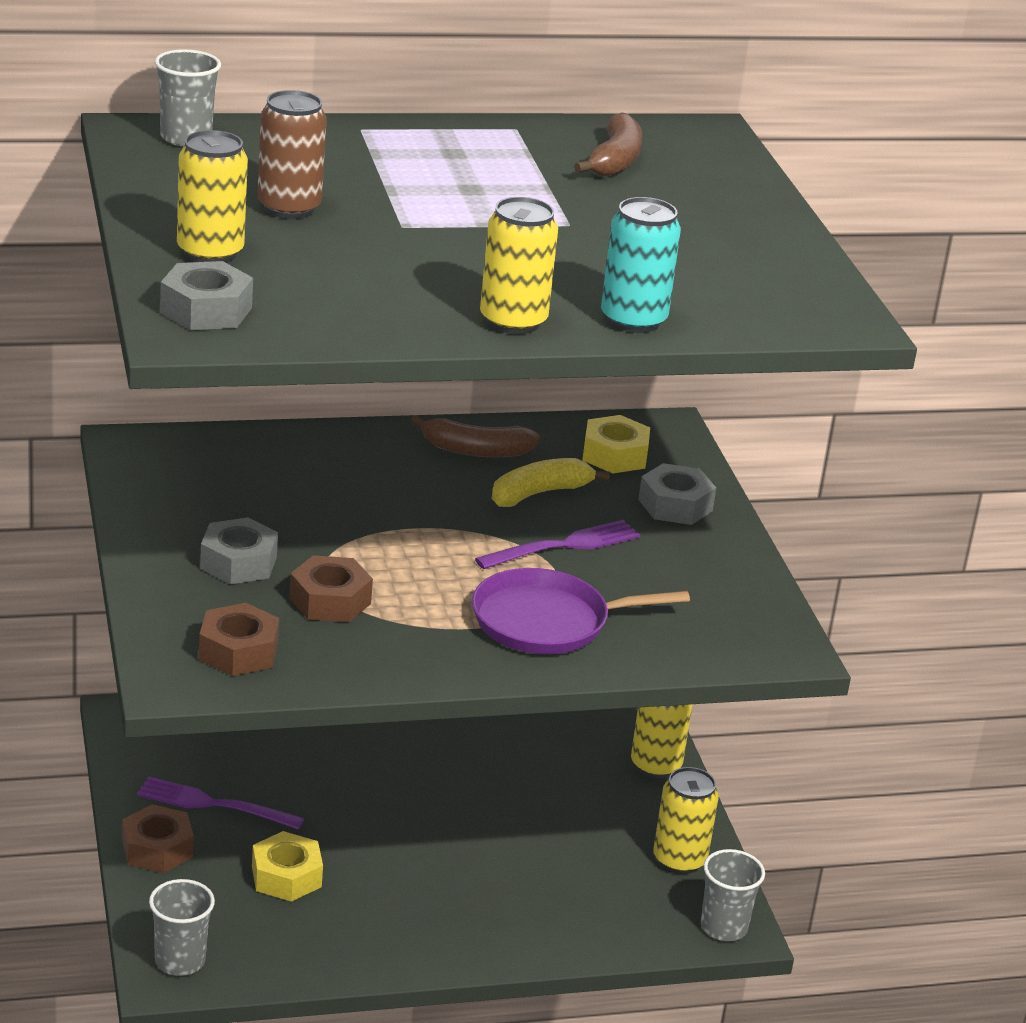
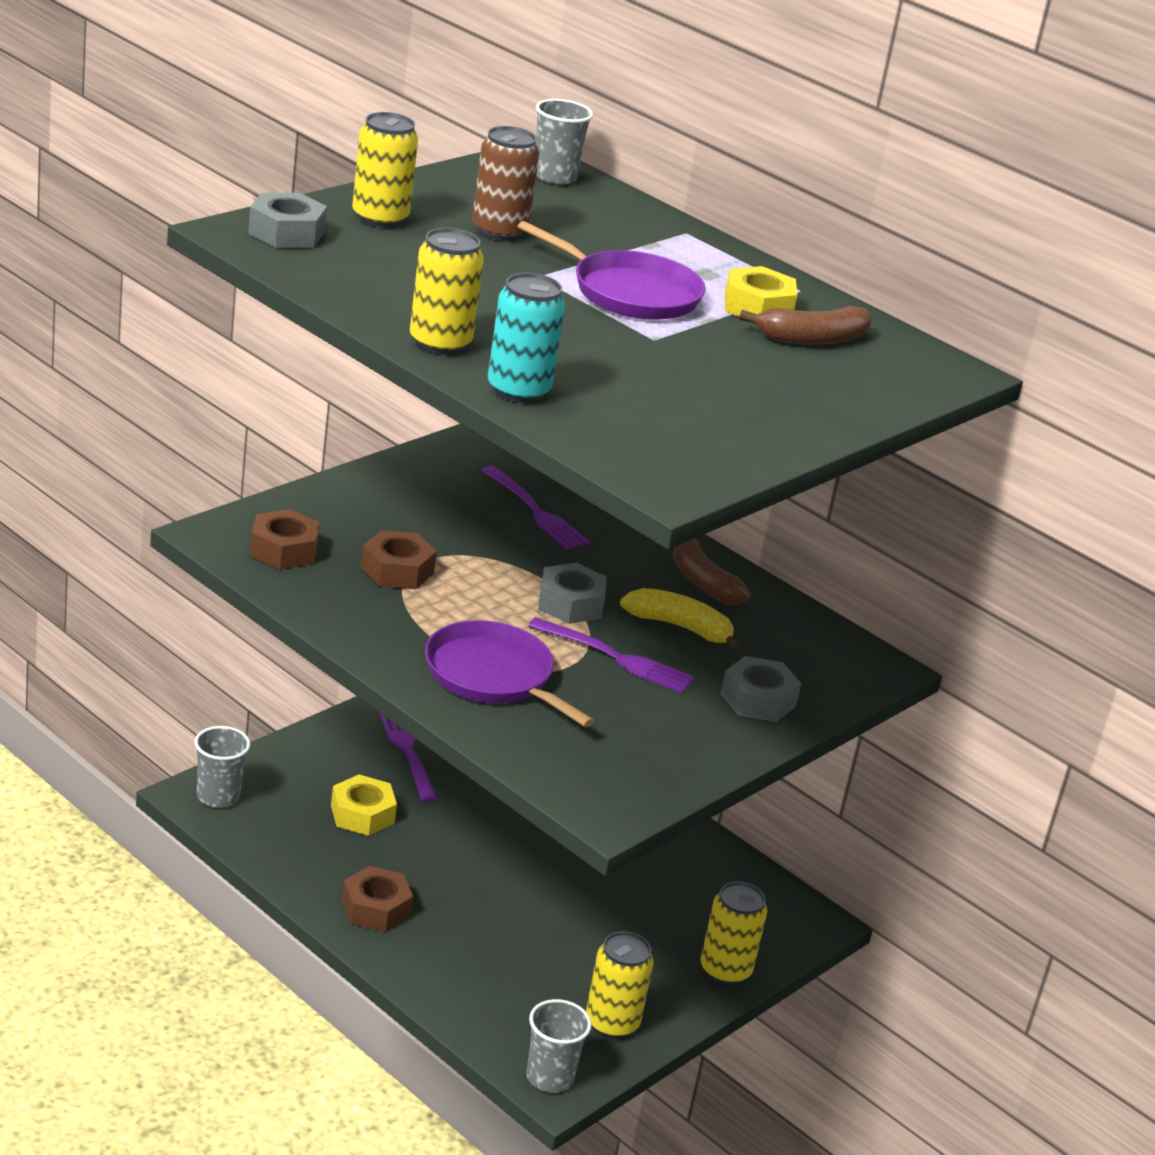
camera: 55 degrees right, 0 degrees up
(157, 849) = (329, 743): brown nut -> brown nut (376, 908)
(238, 563) = (399, 519): grey nut -> grey nut (570, 604)
(289, 483) = (535, 511): none -> purple fork
(469, 199) = (630, 293): none -> purple pan
(614, 455) = (794, 650): yellow nut -> yellow nut (757, 307)

